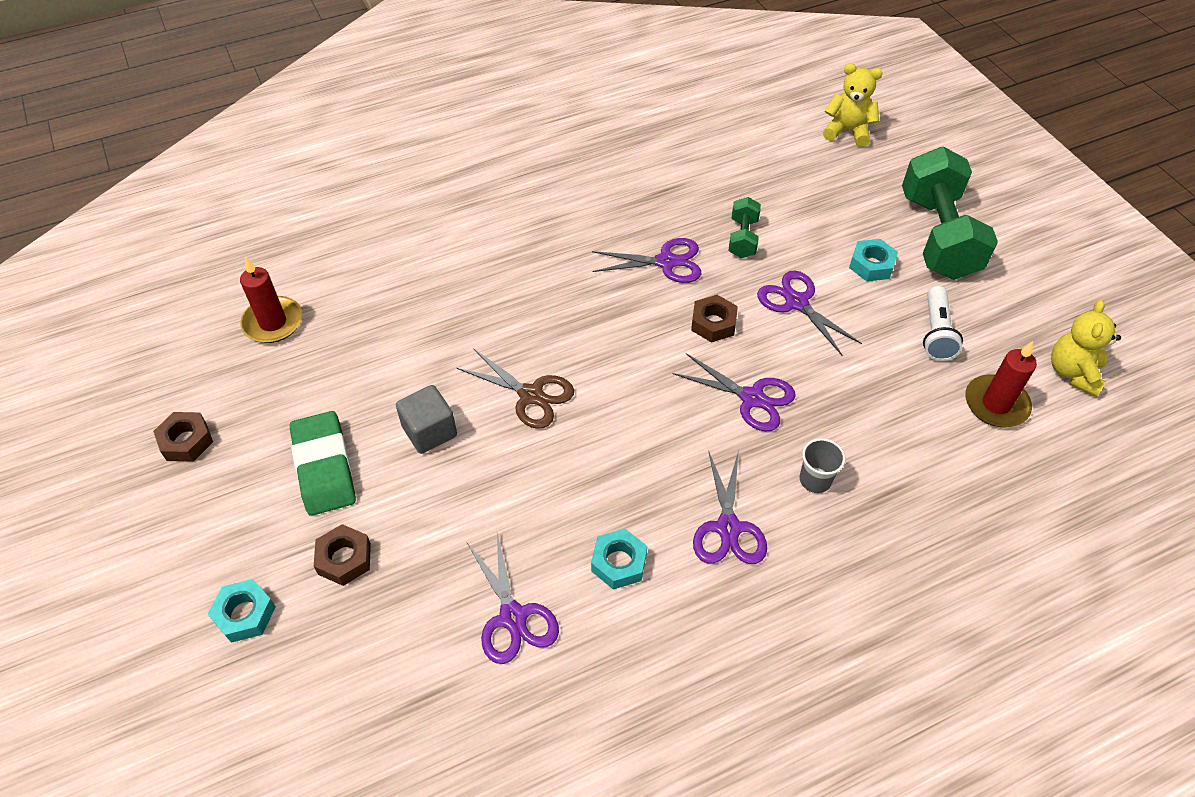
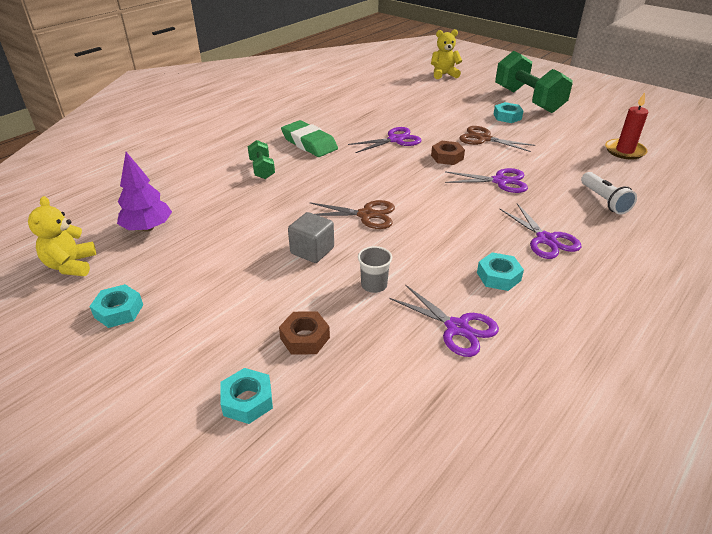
camera: 25 degrees left, 15 degrees down
(186, 441) = (119, 311): brown nut -> turquoise nut
(273, 322) = (148, 228): red candle -> purple tree
(324, 467) = (247, 292): green eraser -> green eraser (309, 143)
(742, 238) = (429, 122): green dumbbell -> green dumbbell (262, 169)
(796, 302) = (483, 138): purple scissors -> brown scissors
(815, 480) = (570, 205): grey cup -> grey cup (374, 285)
(936, 333) = (566, 133): white flashlight -> white flashlight (604, 201)
(1073, 373) = (645, 131): yellow teddy bear -> yellow teddy bear (71, 265)

